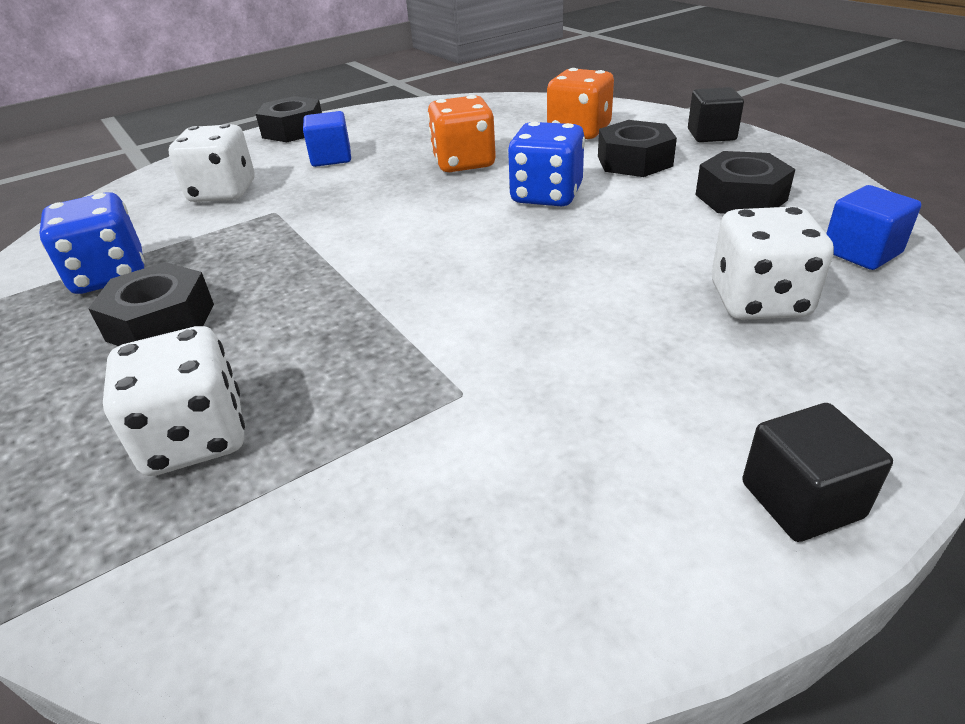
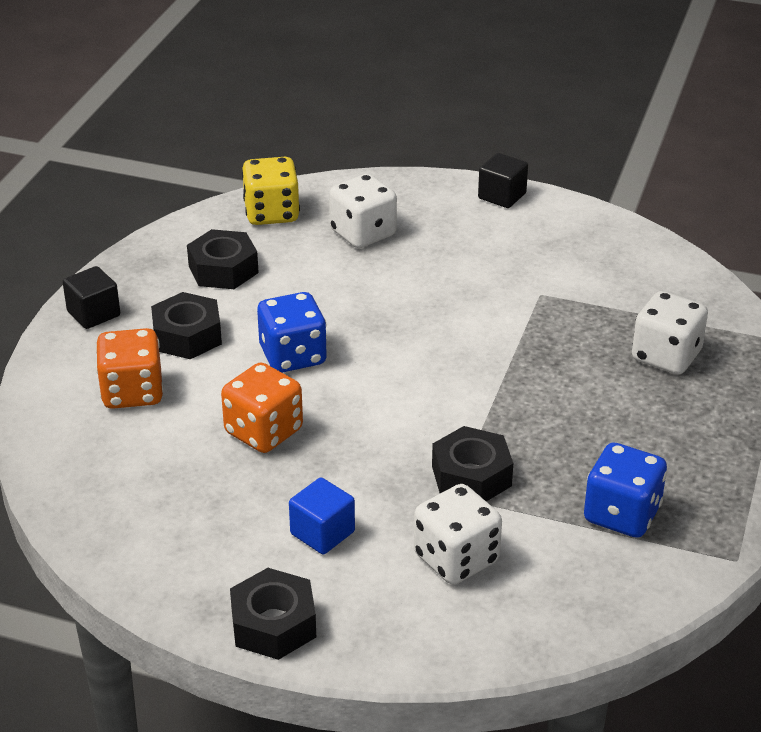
camera: 130 degrees left, 0 degrees up
(161, 322) = (625, 440): black nut -> black nut (471, 476)
(861, 252) = (271, 213): blue cube -> yellow dice

